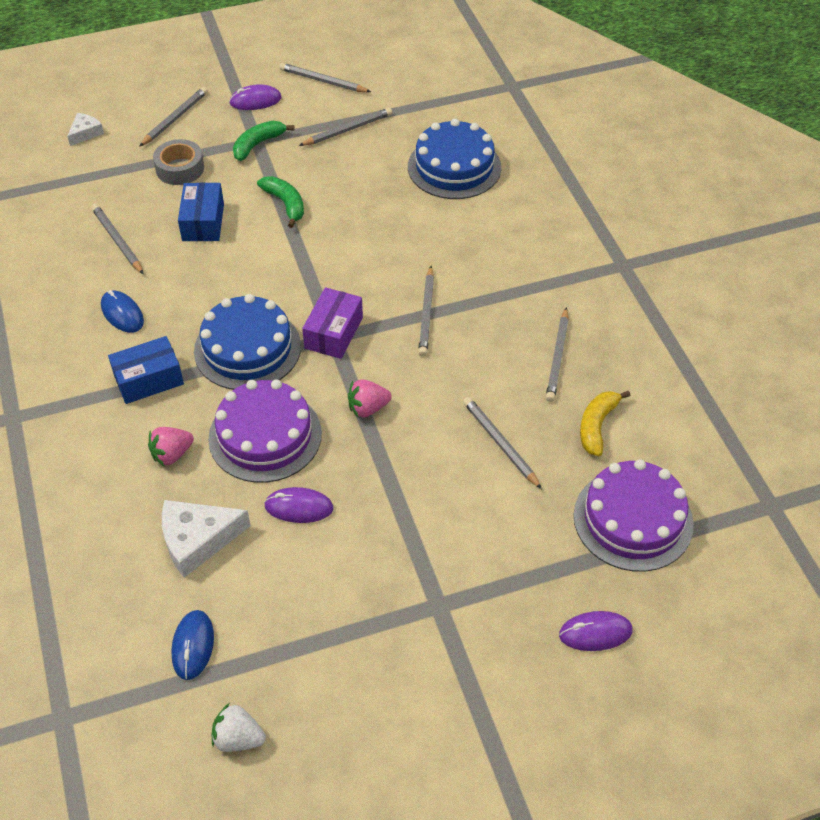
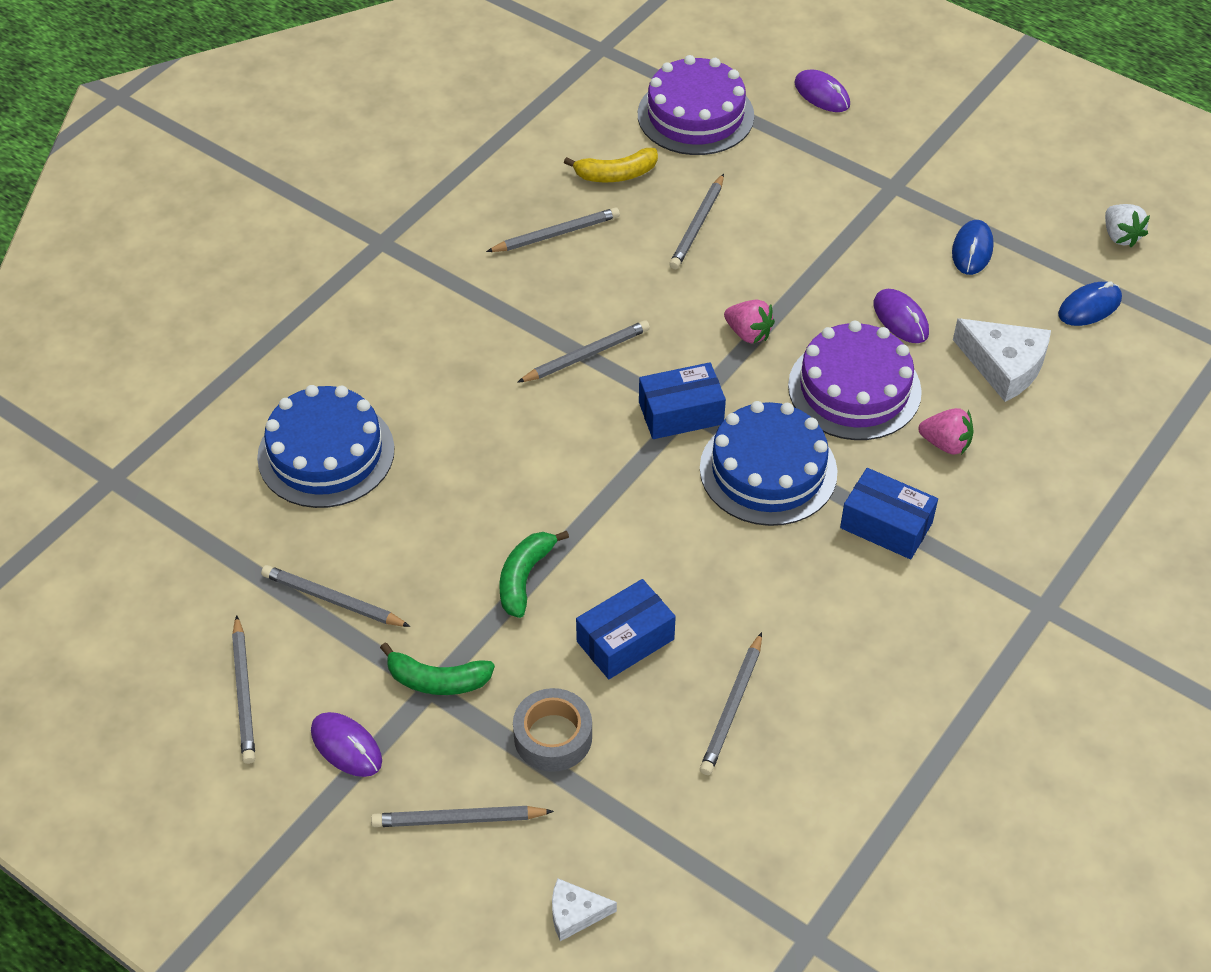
camera: 125 degrees left, 0 degrees up
(122, 314) = (830, 615): blue mouse -> blue mouse (972, 250)
(333, 333) = (681, 413): purple box -> blue box

